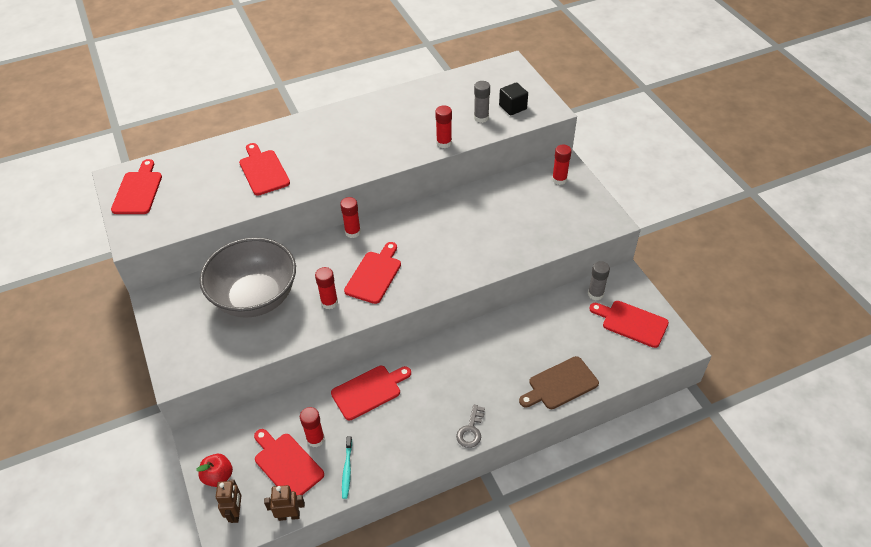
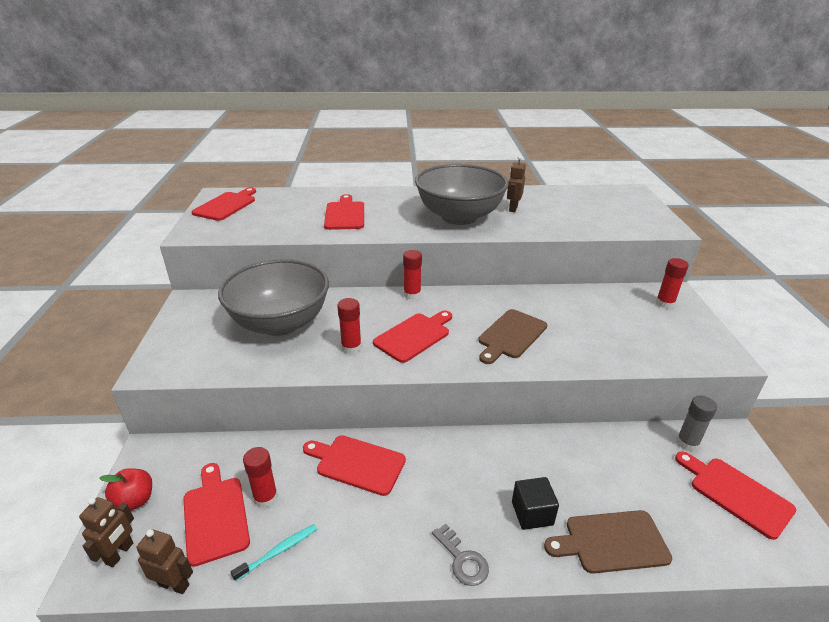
camera: 20 degrees right, 15 degrees down
(347, 470) = (278, 551): turquoise toothbrush -> turquoise toothbrush turned 150 degrees counterclockwise
(369, 144) = (459, 217): none -> grey bowl
(369, 391) = (357, 464): red cutting board -> red cutting board turned 150 degrees counterclockwise
(413, 119) = (513, 208): none -> brown robot
(444, 143) = (538, 230): red glue stick -> none
(450, 250) = (511, 335): none -> brown cutting board
(471, 430) = (462, 560): grey key -> grey key turned 75 degrees counterclockwise
(481, 118) = (587, 220): grey glue stick -> none
(512, 107) = (626, 219): black cube -> black cube (532, 513)

